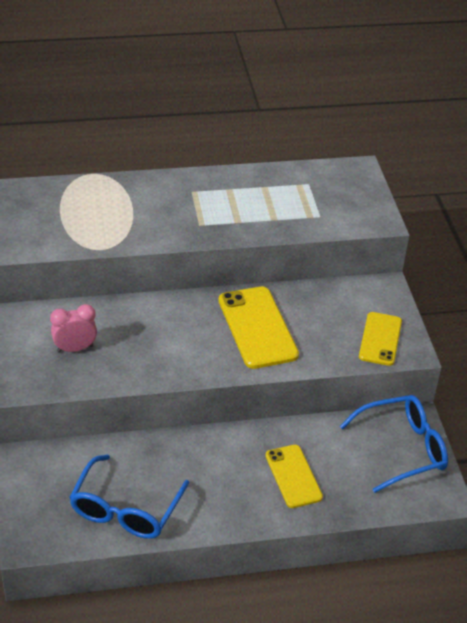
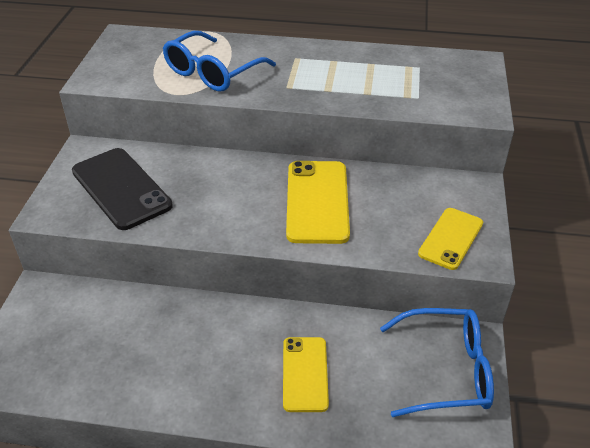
camera: 20 degrees right, 0 degrees up
(75, 349) = (121, 188): pink clock -> black phone
(125, 509) = (105, 368): blue glasses -> blue glasses (212, 73)

